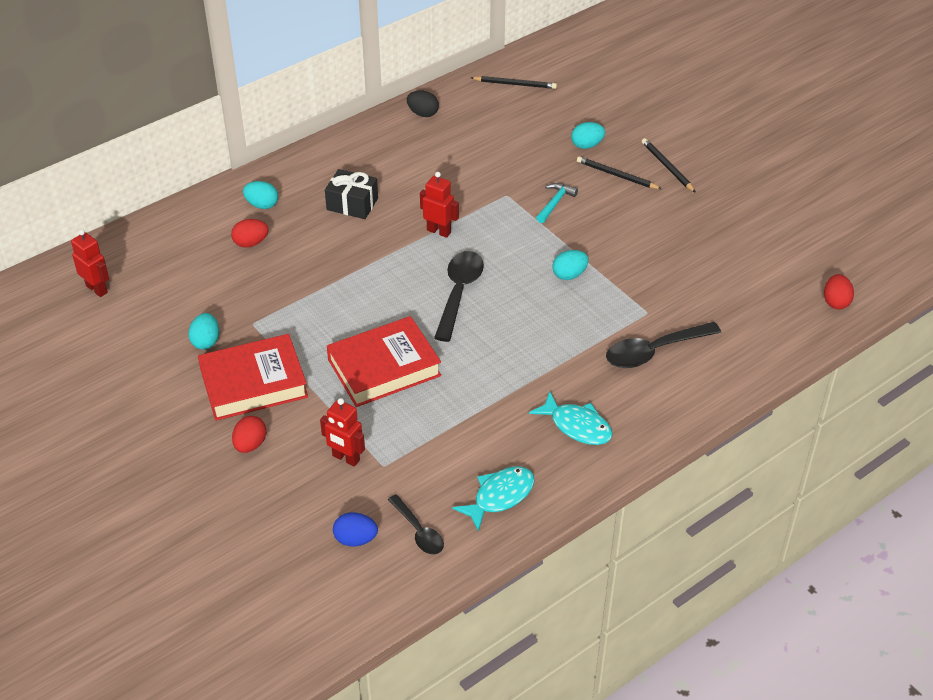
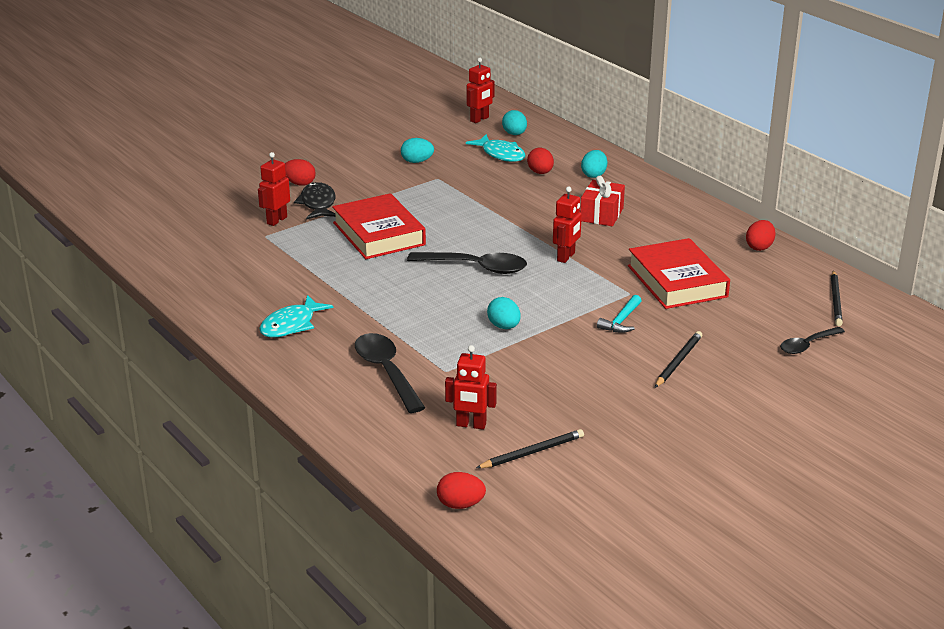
camera: 90 degrees right, 15 degrees down
(253, 383) = (367, 182): red book -> red book (677, 281)
(307, 423) = (318, 204): none -> black fish
(352, 204) = (601, 214): black gift -> red gift
(355, 539) = (191, 226): blue egg -> none
(419, 531) = (190, 251): black spoon -> black spoon (807, 345)
(423, 113) = (759, 247): black egg -> red egg
(500, 496) = (217, 286): turquoise fish -> turquoise fish (501, 154)
(555, 203) = (621, 321): turquoise hammer -> turquoise hammer turned 90 degrees clockwise
(587, 145) = (731, 344): turquoise egg -> turquoise egg (514, 134)
(667, 167) = (702, 397): black pencil -> black pencil (532, 452)
(728, 296) = (471, 425): none -> red robot

